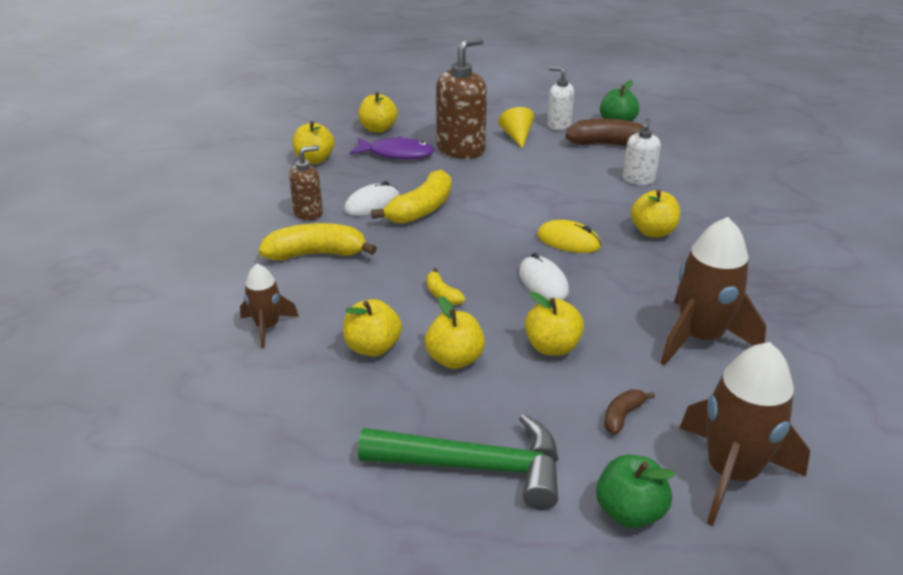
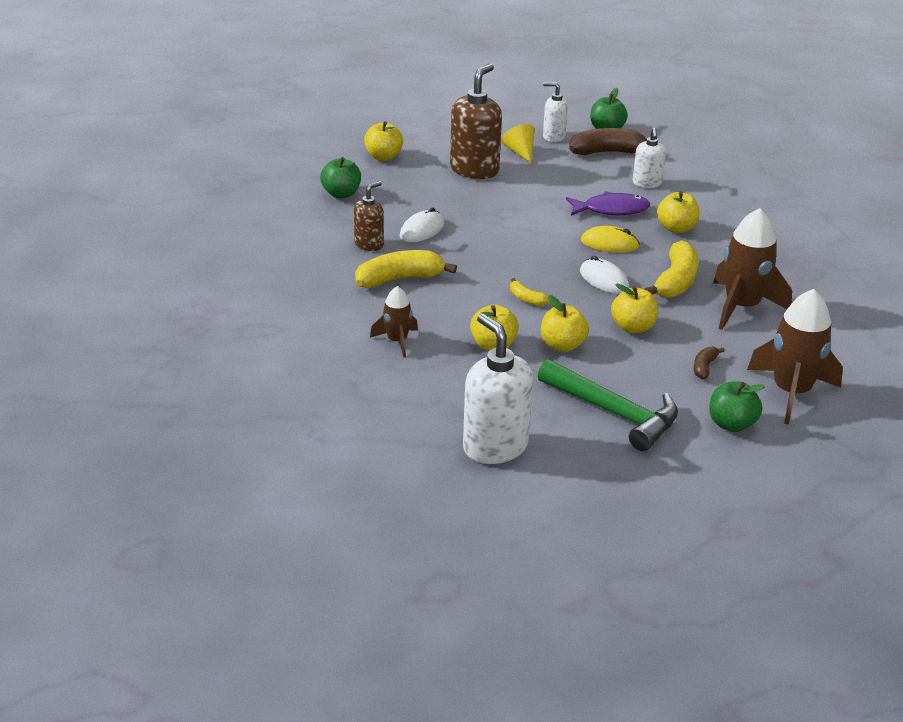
camera: 15 degrees left, 0 degrees up
(295, 493) = (495, 446): none -> white soap dispenser
(314, 160) = (341, 194): yellow apple -> green apple
(396, 154) = (416, 180): purple fish -> purple fish (611, 210)
(421, 209) = (469, 230): yellow banana -> yellow banana (675, 281)
(475, 466) = (614, 413): green hammer -> green hammer turned 45 degrees clockwise

